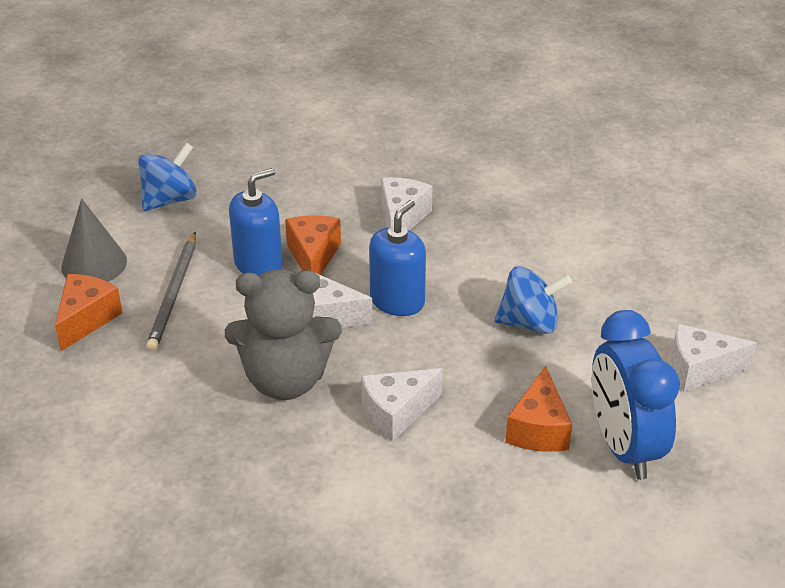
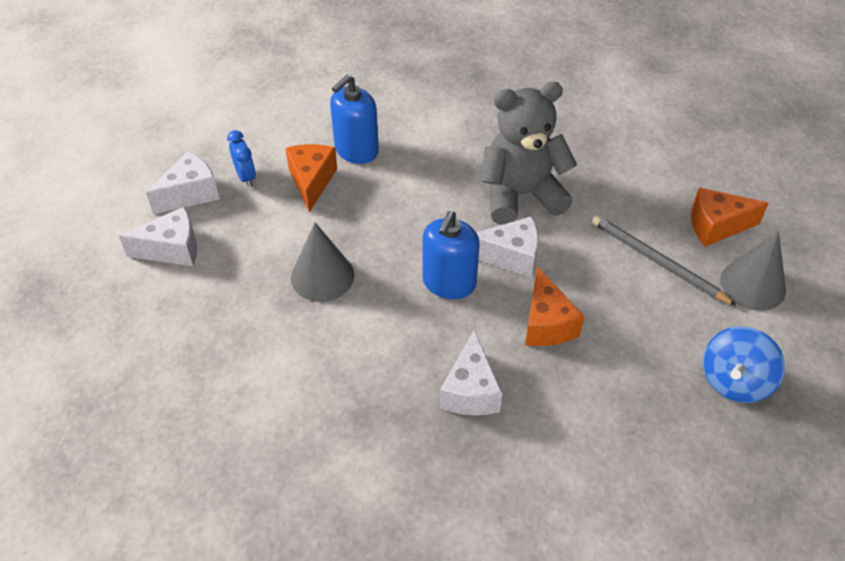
camera: 170 degrees right, 10 degrees up
(87, 319) = (716, 226): orange cheese -> orange cheese turned 75 degrees clockwise
(174, 294) = (657, 261): grey pencil -> grey pencil turned 45 degrees counterclockwise
(258, 264) = (596, 307): blue soap dispenser -> blue soap dispenser (356, 150)
(396, 413) = (424, 180): white cheese -> white cheese (191, 194)
(529, 322) = (322, 276): blue spinning top -> grey cone
(623, 446) = (246, 177): blue clock -> blue clock, size x0.44

